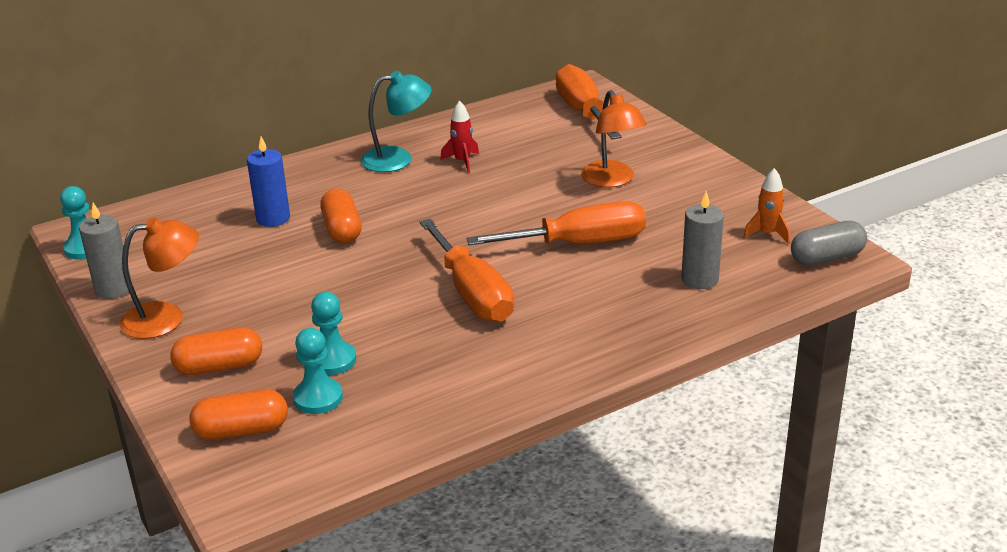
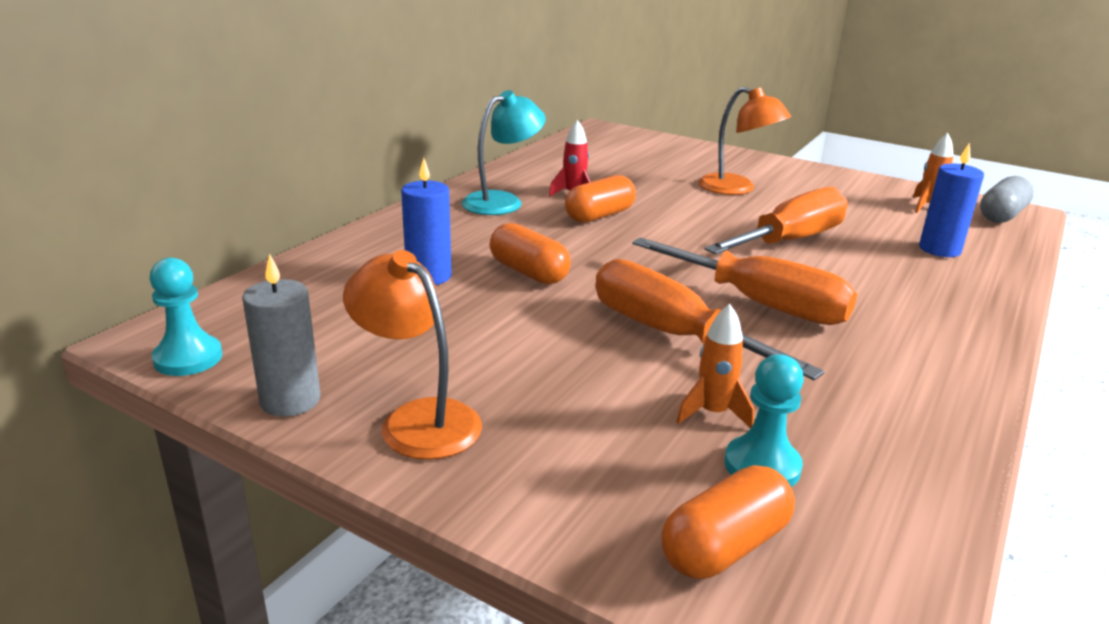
camera: 30 degrees left, 5 degrees down
(166, 318) = (418, 419): orange lamp -> orange lamp turned 90 degrees counterclockwise
(219, 366) = (575, 463): orange capsule -> orange capsule (599, 216)
(332, 360) = (713, 413): turquoise pawn -> orange rocket
(583, 112) = (630, 145): orange screwdriver -> orange screwdriver (671, 334)
(699, 279) = (939, 249): grey candle -> blue candle

